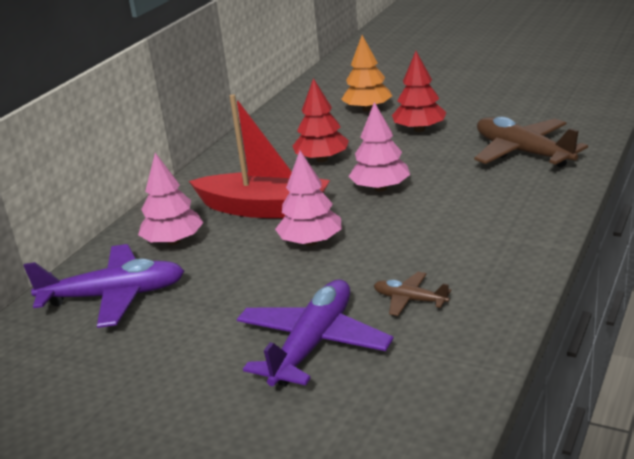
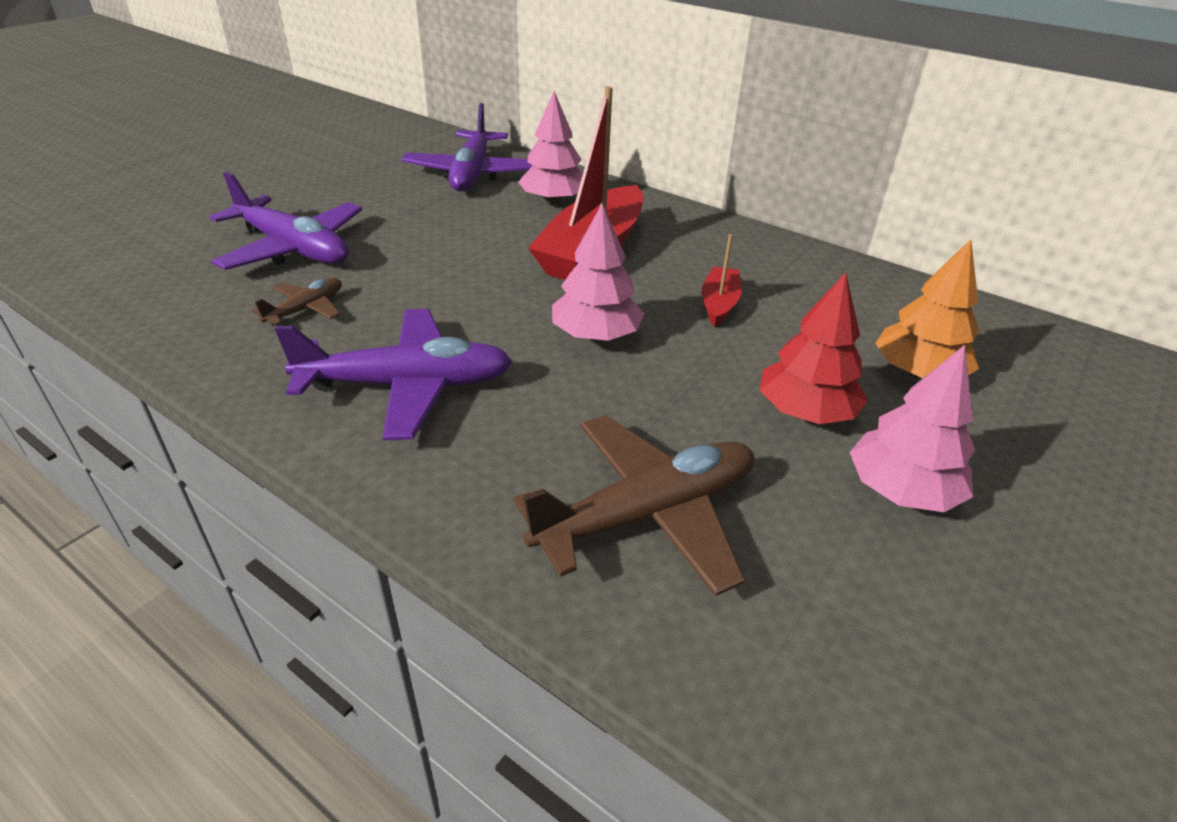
camera: 95 degrees right, 10 degrees up
(311, 242) = (487, 269): pink tree -> pink tree (901, 491)
(322, 159) = (719, 304): red tree -> red boat
(473, 233) = (407, 386): none -> purple plane

